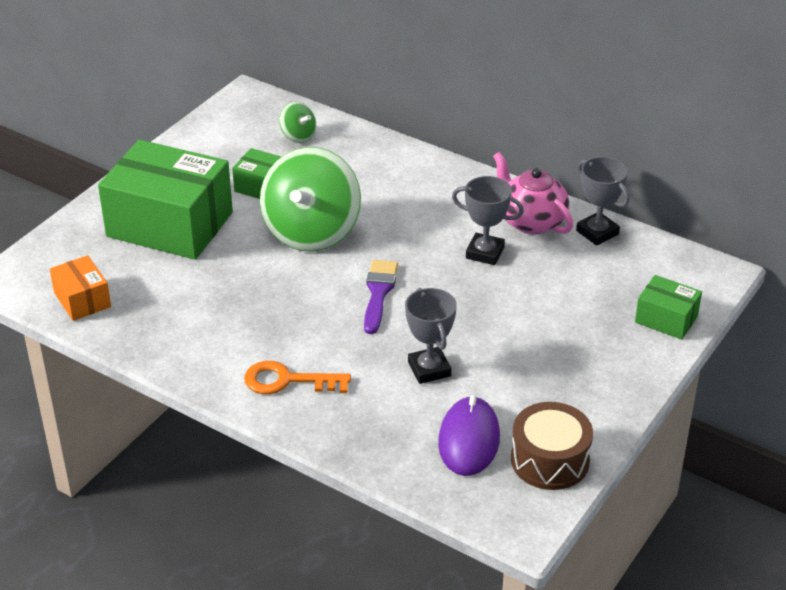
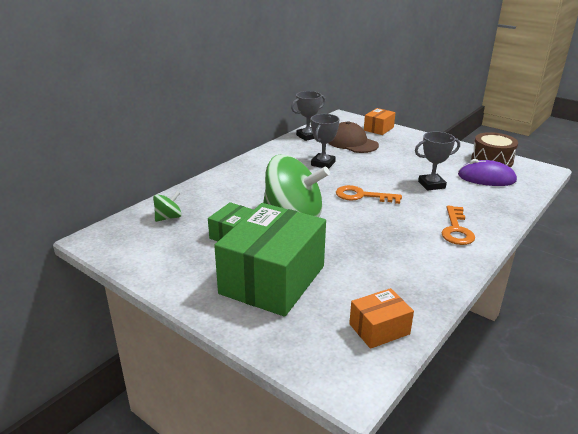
camera: 85 degrees left, 10 degrees down
(378, 293) = (362, 196): purple brush -> orange key
(531, 221) = (294, 150): pink teapot -> none
(583, 284) = (352, 143): none -> brown cap
(666, 319) = (378, 129): green box -> orange box

